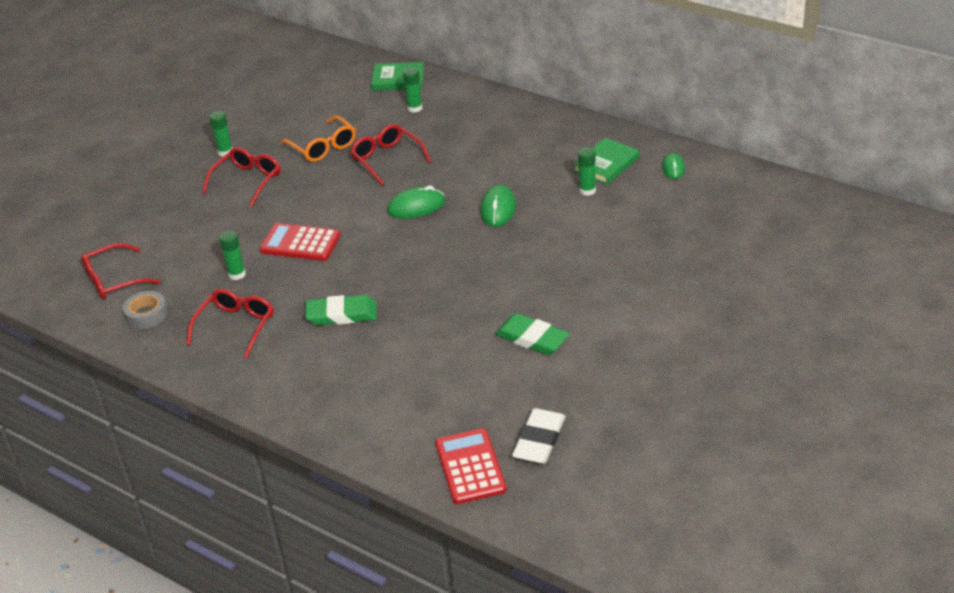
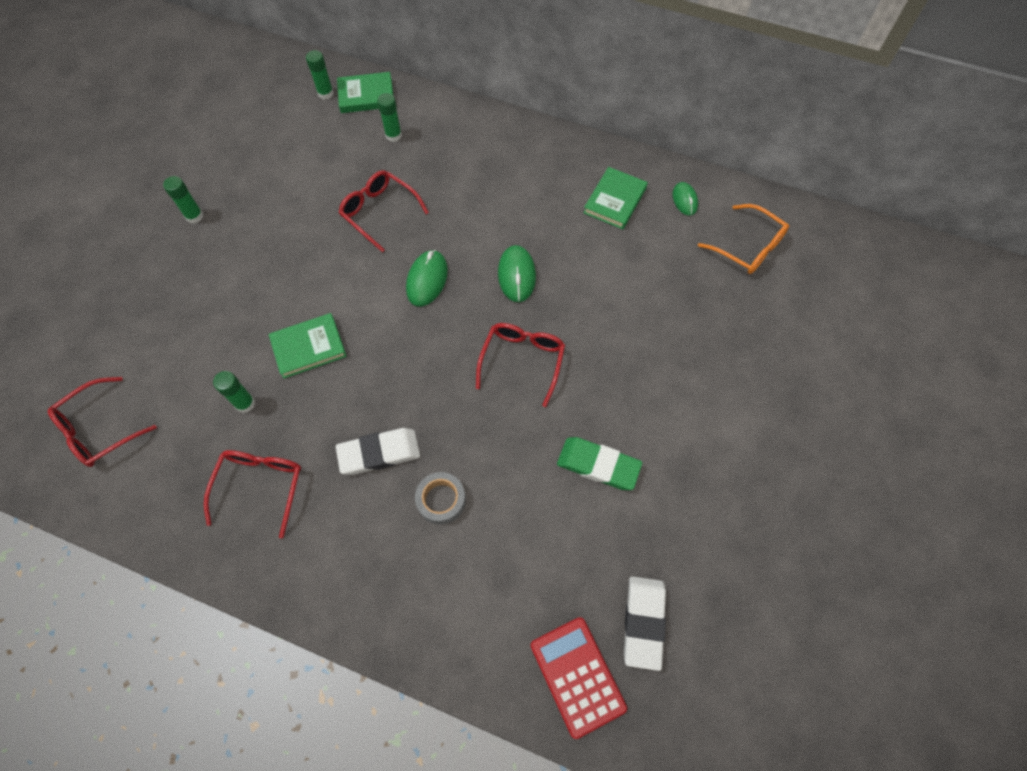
camera: 15 degrees left, 25 degrees up
(146, 314) = (149, 479): grey tape -> grey tape (441, 500)
(247, 181) = (229, 258): red glasses -> red glasses (522, 361)
(300, 243) = (309, 347): red calculator -> green book
(323, 147) = (304, 200): orange glasses -> orange glasses (748, 247)
(342, 314) = (379, 453): green eraser -> white eraser
(416, 207) = (427, 280): green mouse -> green mouse turned 45 degrees counterclockwise
(587, 190) = (604, 240): green glue stick -> green glue stick (325, 93)

